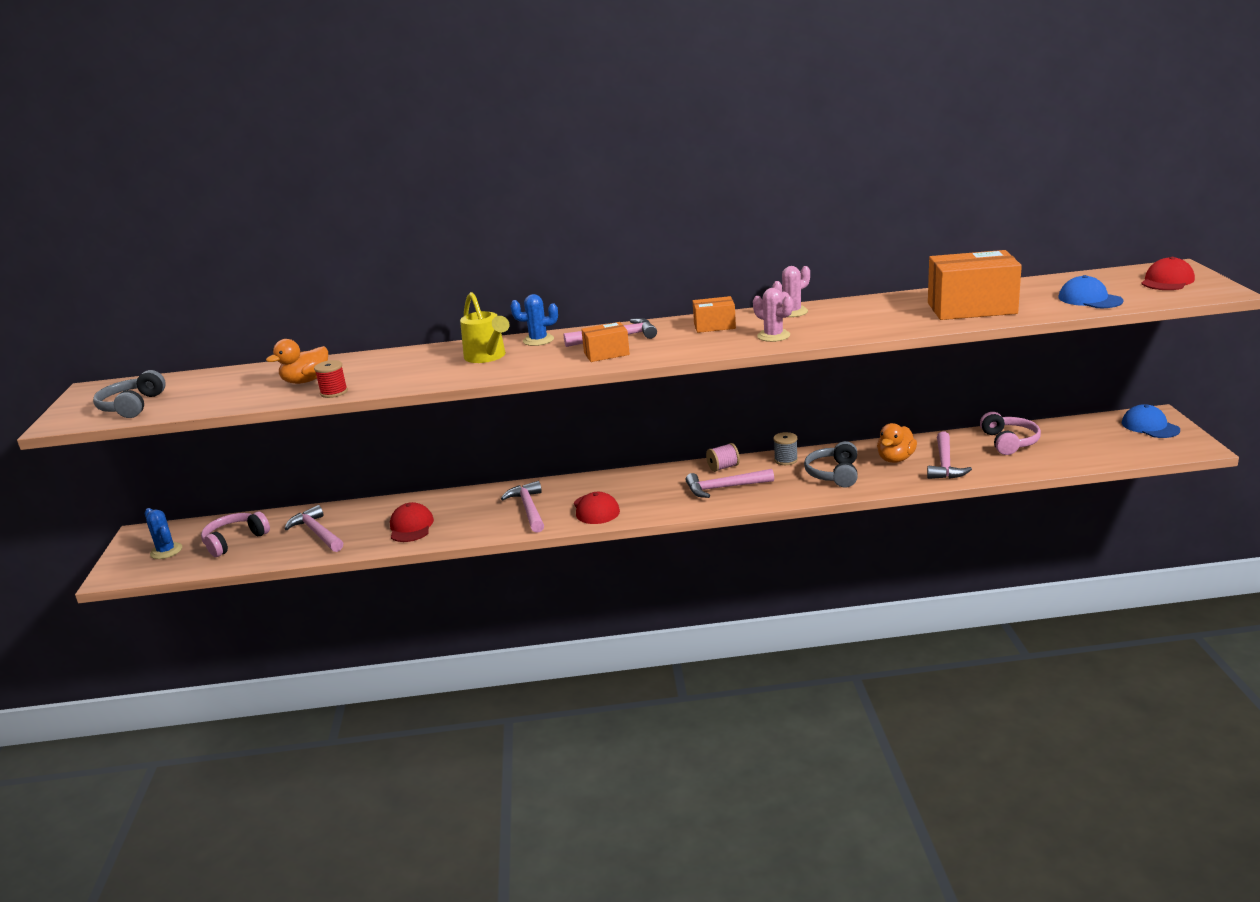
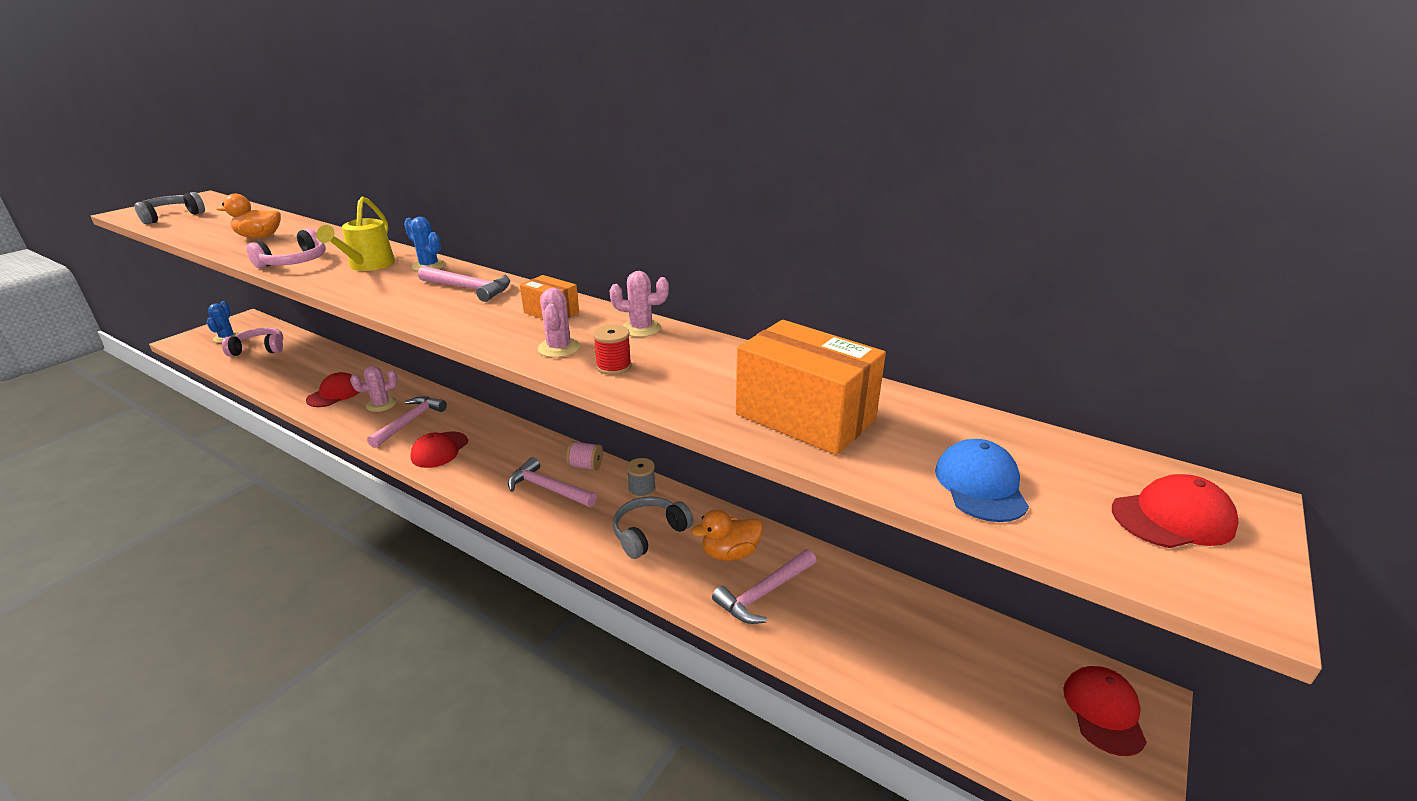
camera: 35 degrees right, 5 degrees up
(317, 533) = (294, 368): pink hammer -> none
(334, 392) = (239, 253): red spool -> red spool (613, 366)
(474, 513) = (381, 404): none -> pink cactus
(606, 354) = (422, 301): orange box -> none
(1009, 442) = (879, 610): pink headphones -> pink headphones (294, 262)
(1150, 426) = (1103, 711): blue cap -> red cap

